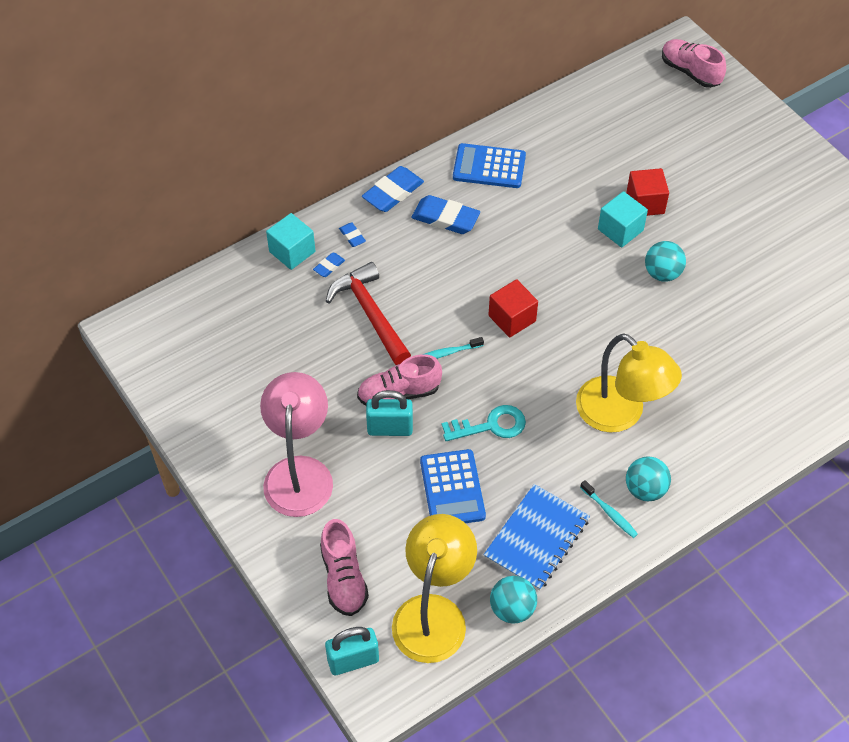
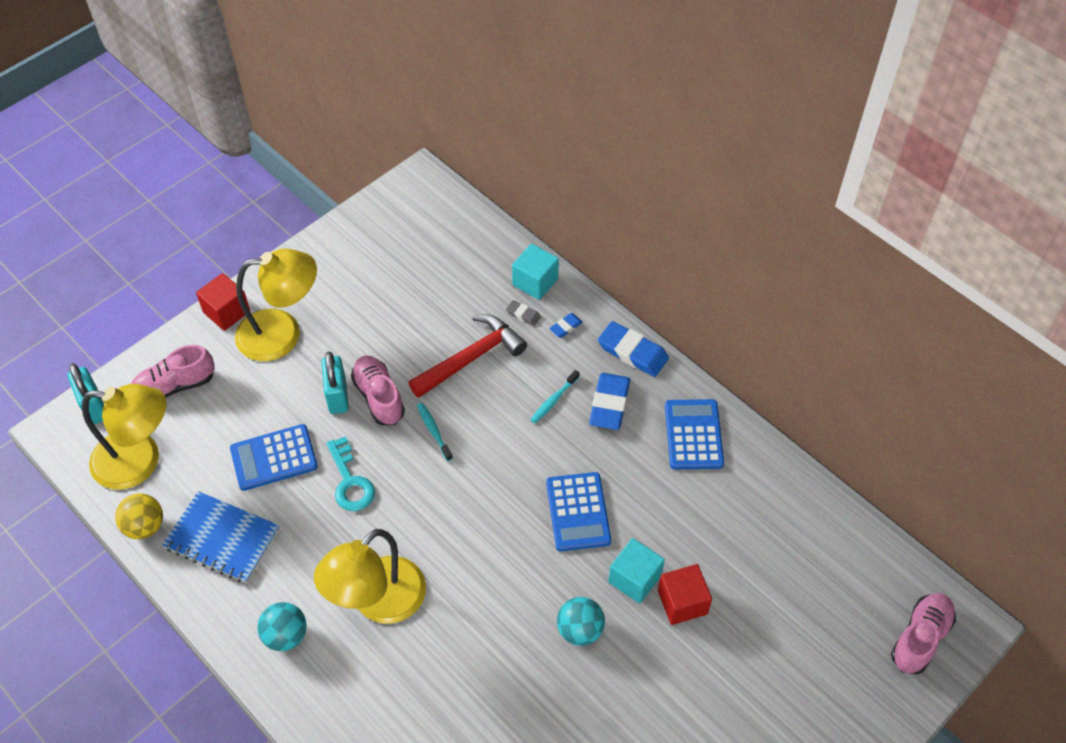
camera: 80 degrees right, 0 degrees up
(299, 472) = (282, 333): pink lamp -> yellow lamp
(329, 266) = (523, 314): blue eraser -> grey eraser
(512, 318) = (487, 483): red cube -> red cube (226, 312)
(512, 609) = (145, 526): turquoise ball -> yellow ball
(551, 257) = (578, 512): none -> blue calculator
(609, 513) = (255, 603): turquoise toothbrush -> turquoise toothbrush (553, 400)

